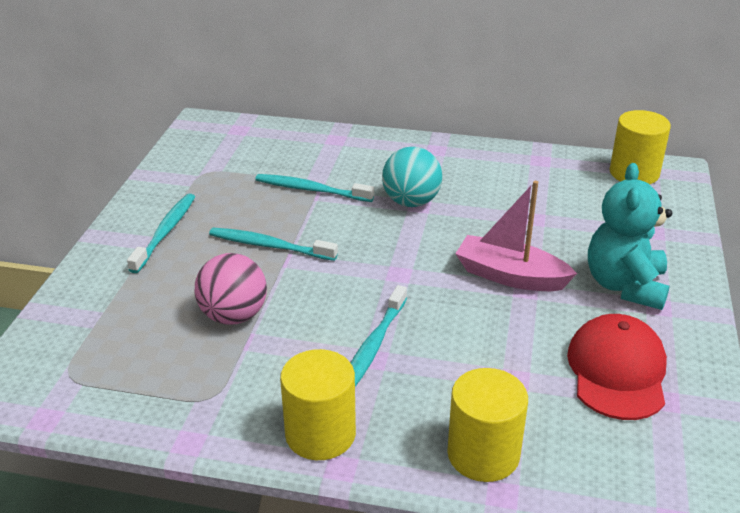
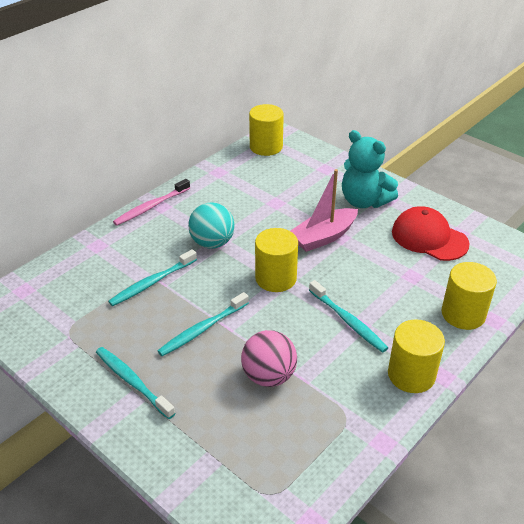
camera: 60 degrees left, 5 degrees up
(396, 266) = (276, 278): none -> yellow cylinder
(427, 144) = (151, 207): none -> pink toothbrush

